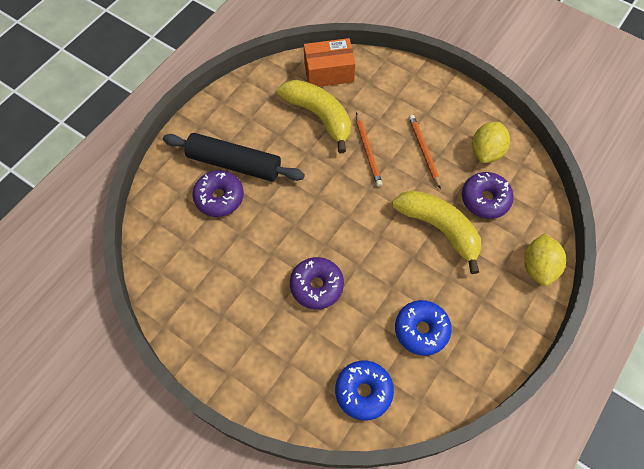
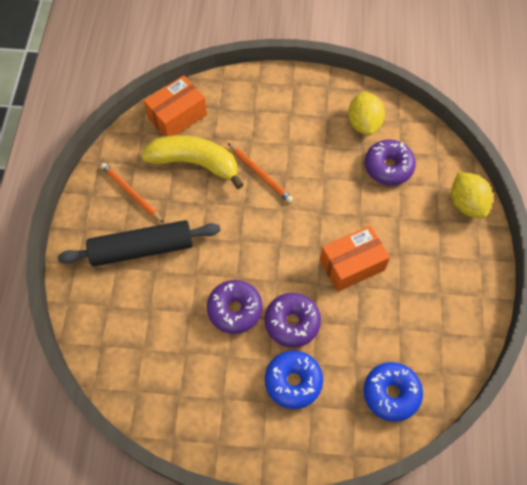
camera: 30 degrees left, 0 degrees up
(219, 197) = (148, 289): purple donut -> purple donut (235, 309)
(398, 265) = (352, 265): none -> orange box
(421, 330) = (406, 311): blue donut -> blue donut (293, 381)
(424, 151) = (310, 149): orange pencil -> orange pencil (131, 193)
(439, 228) = (366, 213): yellow banana -> none

